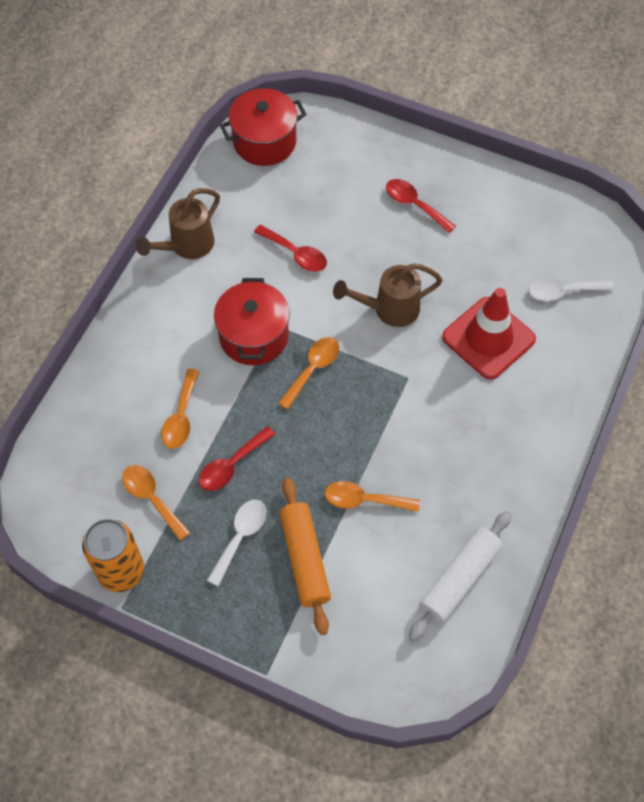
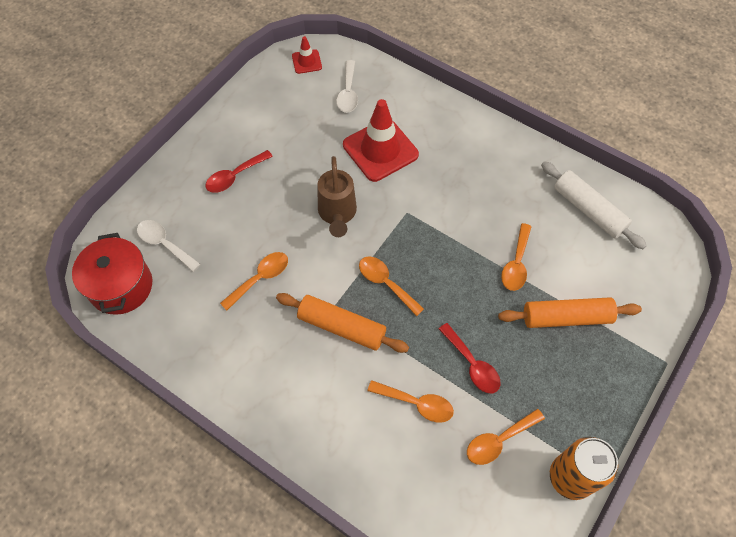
camera: 80 degrees left, 0 degrees up
(186, 246) = (224, 376): brown watering can -> none
(240, 537) = (543, 366): white spoon -> white spoon (164, 244)
(254, 336) = (341, 327): red pot -> orange rolling pin
(295, 254) = (260, 278): red spoon -> orange spoon
(598, 240) = (307, 62): none -> red traffic cone

